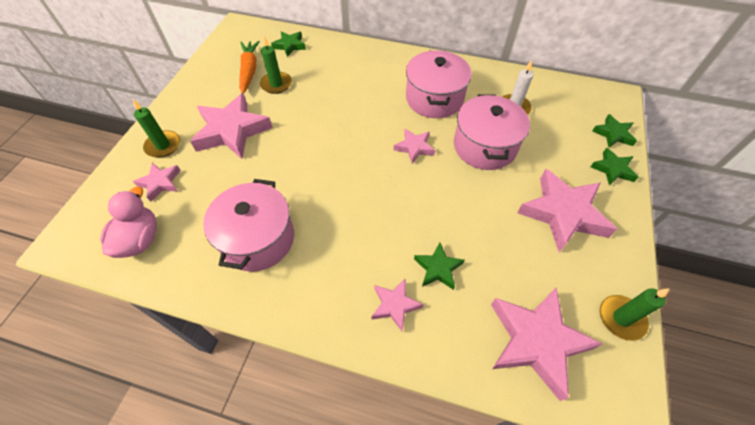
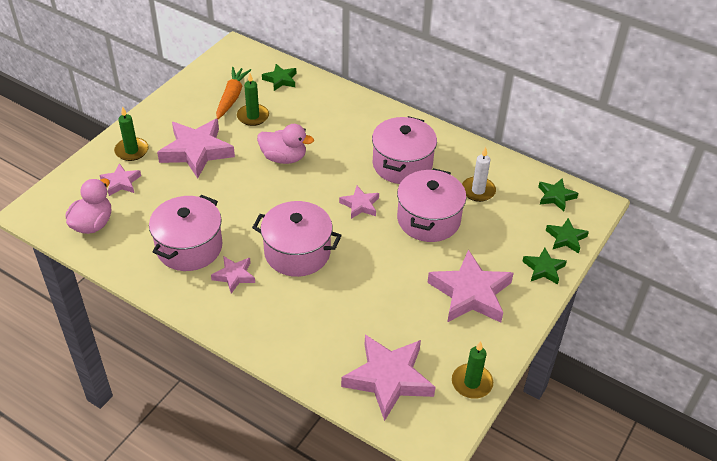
camera: 15 degrees right, 10 degrees down
(321, 117) = (284, 158): none -> pink duck
(375, 214) = (297, 252): none -> pink pot
(395, 305) = (283, 324): pink star -> pink star (234, 276)
(438, 268) = (333, 307): green star -> green star (556, 196)

